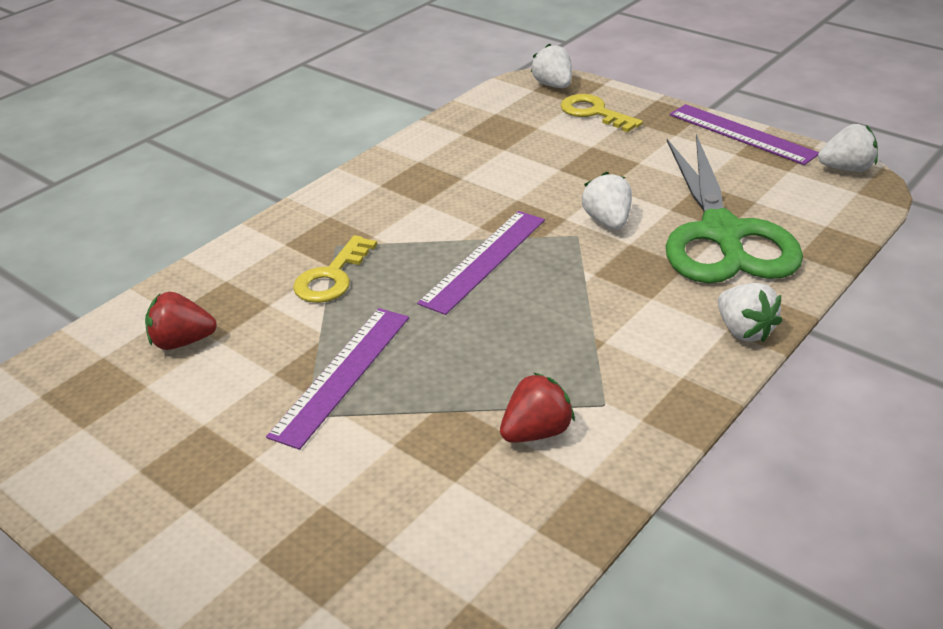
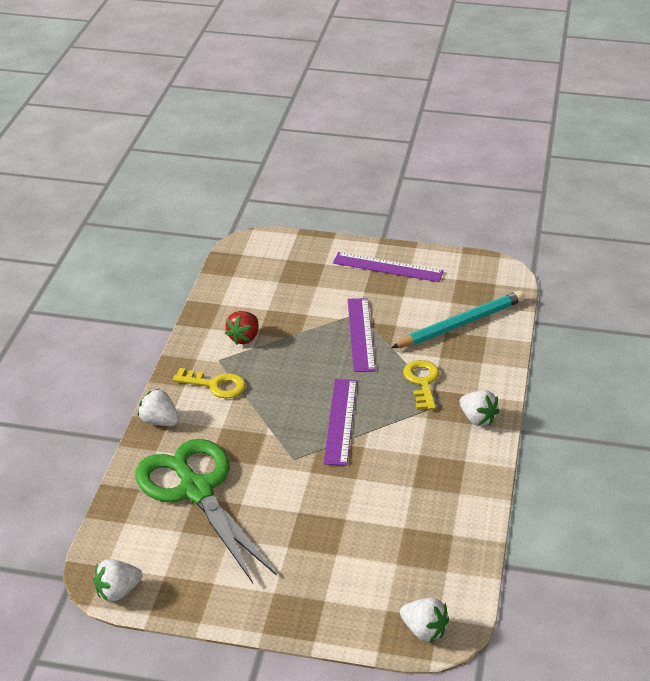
camera: 150 degrees right, 0 degrees up
(182, 342) = (460, 324): red strawberry -> turquoise pencil
(594, 113) = (359, 599): yellow key -> yellow key (215, 385)
(608, 221) = (280, 477): white strawberry -> white strawberry (477, 419)
(741, 134) = (216, 611): purple ruler -> purple ruler (388, 267)

